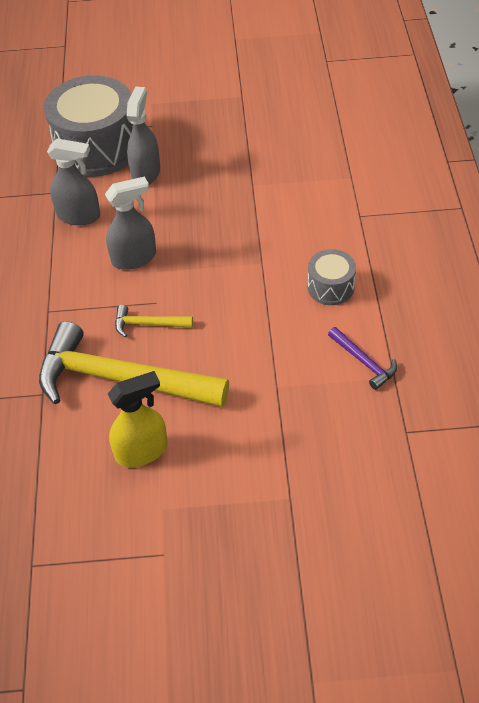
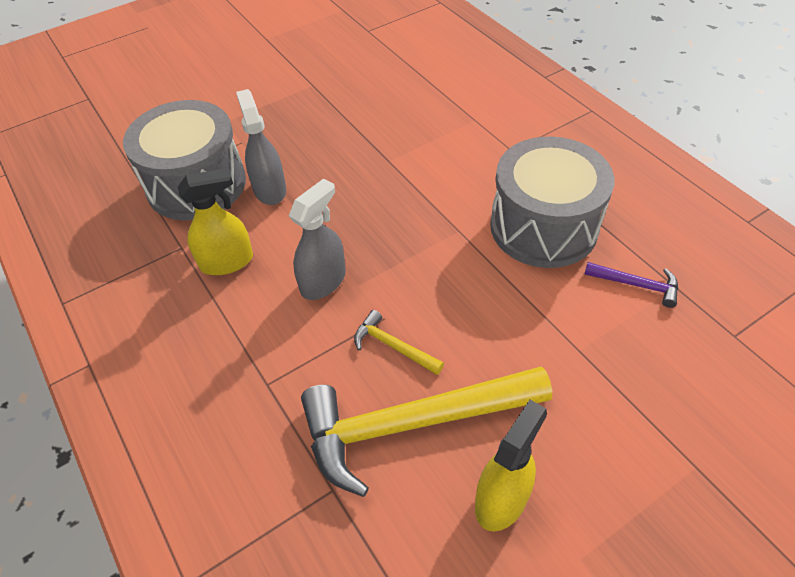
camera: 30 degrees left, 0 degrees up
(79, 216) = (227, 262): grey spray bottle -> yellow spray bottle
(148, 324) = (393, 346): yellow hammer -> yellow hammer turned 60 degrees clockwise
(330, 287) = (543, 226): grey drum -> grey drum, size x2.08

